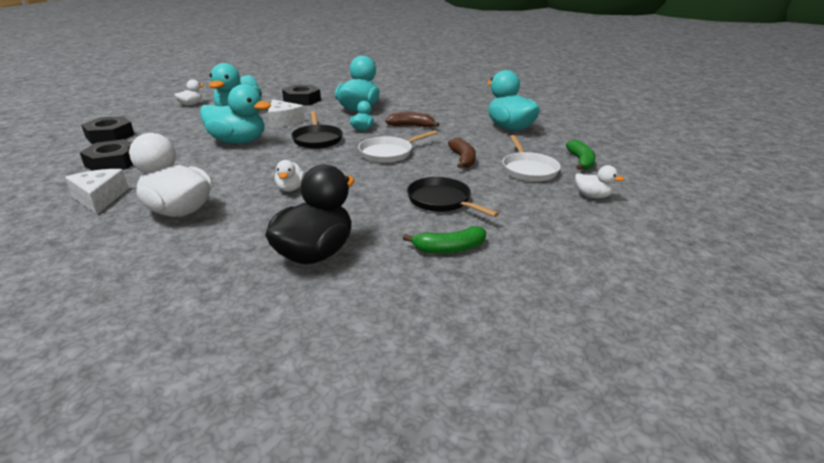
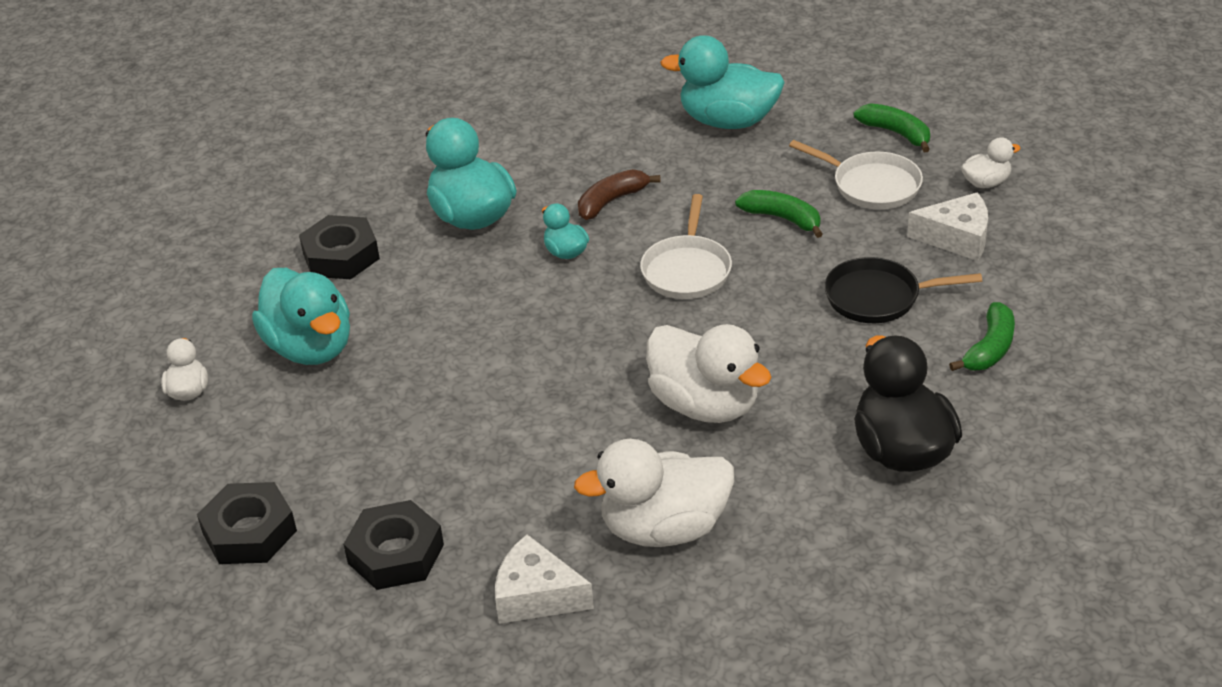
camera: 45 degrees left, 10 degrees up
(238, 141) = (463, 395): turquoise duck -> none
(283, 121) = (426, 316): white cheese -> white cheese (957, 238)
(290, 188) = (705, 405): white duck -> white duck, size x2.04
(317, 139) = (553, 312): black pan -> none
(463, 159) = (782, 218): brown banana -> green banana

